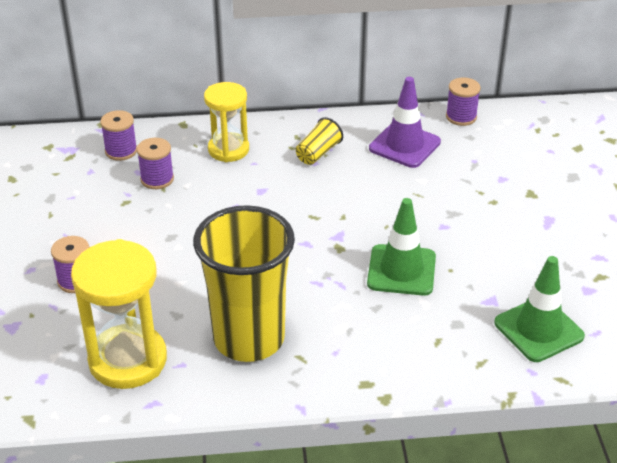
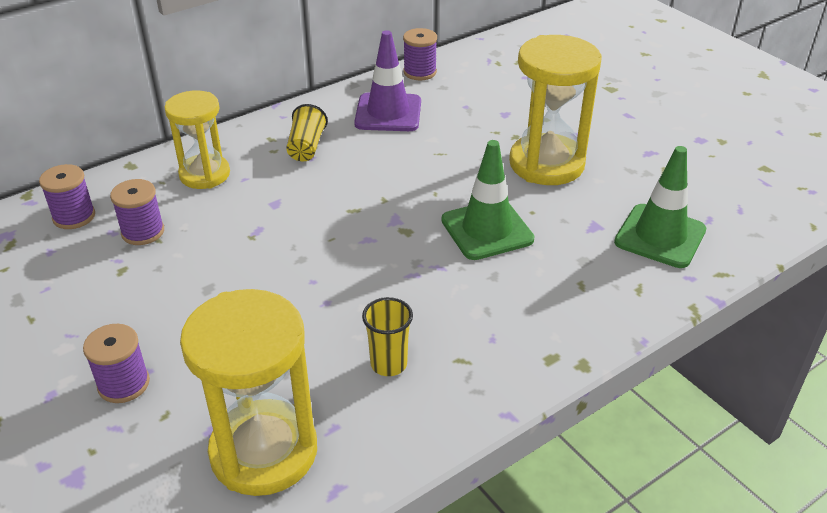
camera: 30 degrees left, 0 degrees up
(249, 339) = (388, 364): yellow cup -> yellow cup, size x0.41
(498, 234) = (546, 164): none -> yellow hourglass

